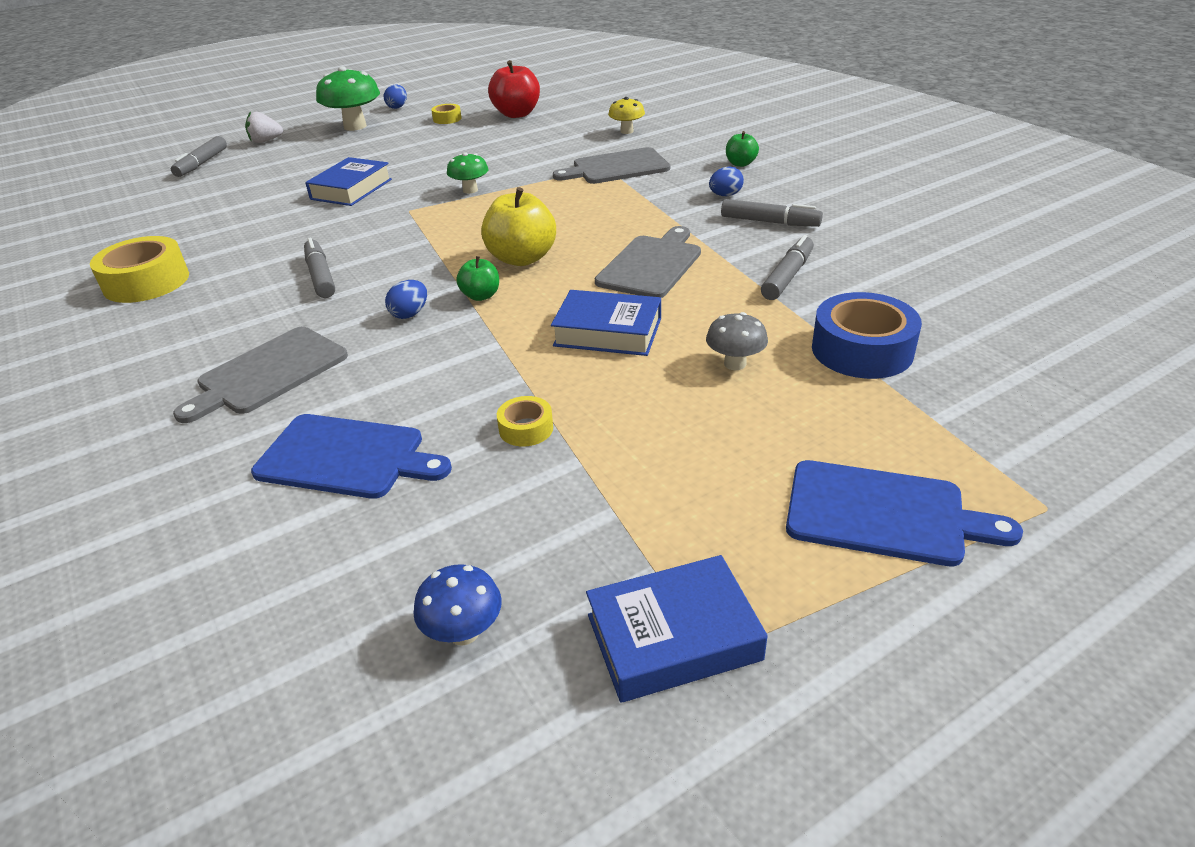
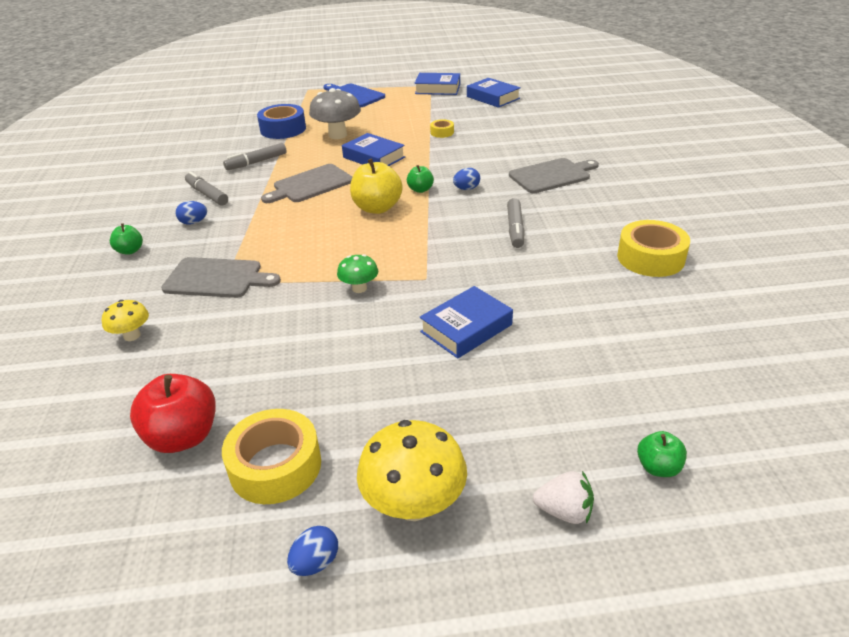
camera: 155 degrees left, 0 degrees up
(202, 163) = (658, 467): grey marker -> green apple
(347, 457) = (518, 138): blue cutting board -> none
(355, 126) = (414, 504): green mushroom -> yellow mushroom
(447, 119) = (275, 466): yellow tape -> yellow tape, size x1.99
(464, 632) = (493, 97): blue mushroom -> blue book
(735, 364) = (337, 135): grey mushroom -> grey mushroom, size x1.80

